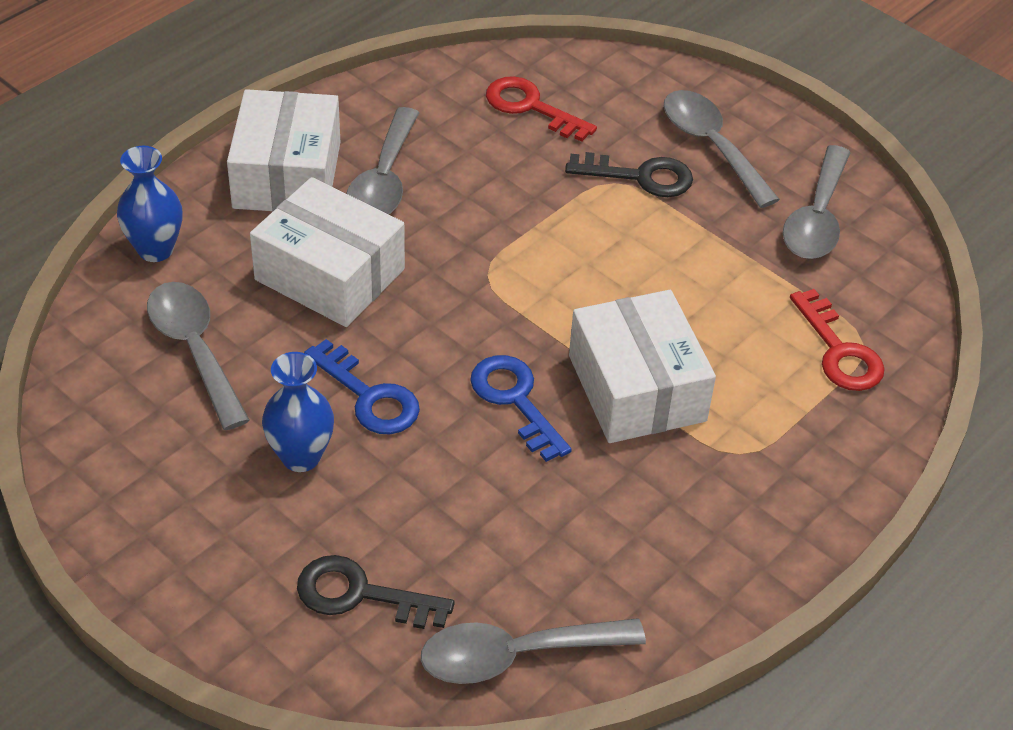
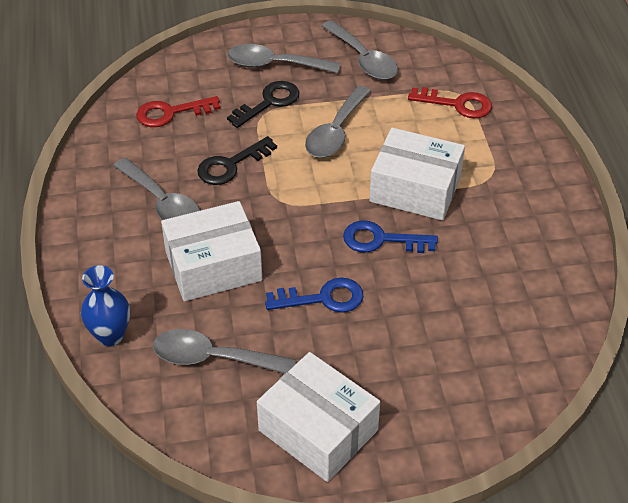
camera: 50 degrees left, 0 degrees up
(287, 175) = (112, 242): white box -> white box (318, 430)
(301, 456) = (341, 351): blue vase -> none
(360, 595) = (461, 377): black key -> black key (231, 165)
(516, 655) = (550, 334): grey spoon -> grey spoon (336, 131)

